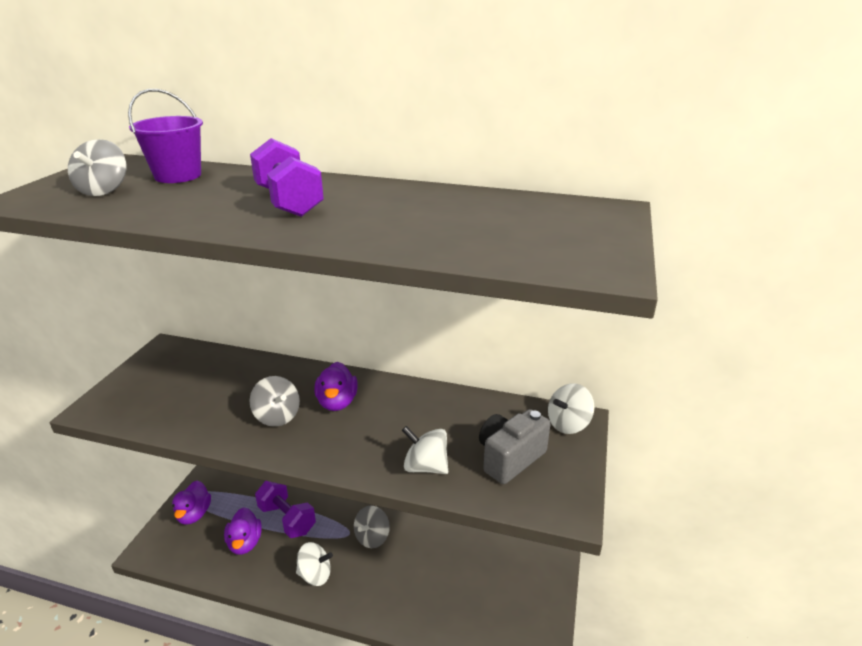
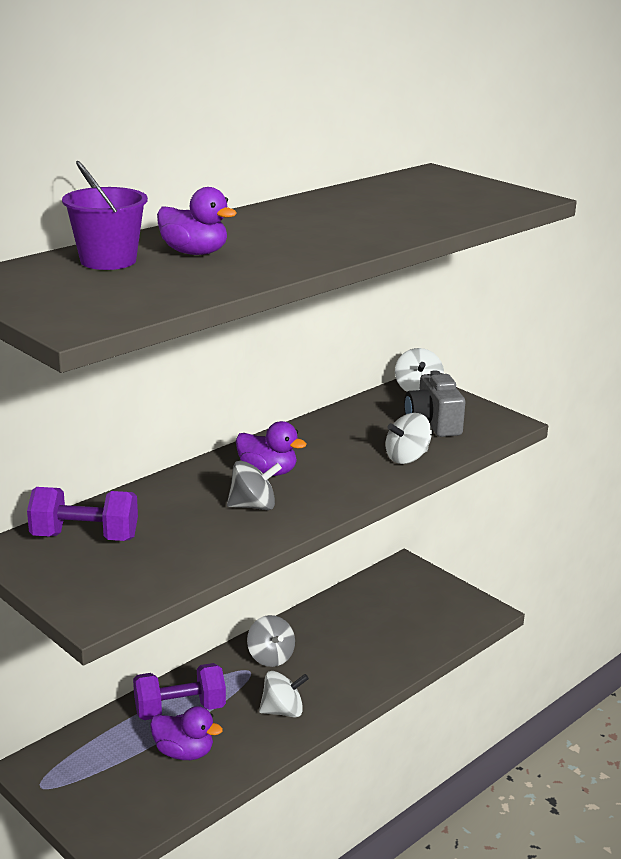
camera: 60 degrees left, 5 degrees down
(104, 190) = (108, 290): grey spinning top -> none
(194, 514) = (87, 786): purple duck -> purple duck (194, 253)
(289, 202) = (272, 237): purple dumbbell -> purple dumbbell (85, 537)
(315, 574) = (283, 711): white spinning top -> white spinning top turned 45 degrees clockwise

